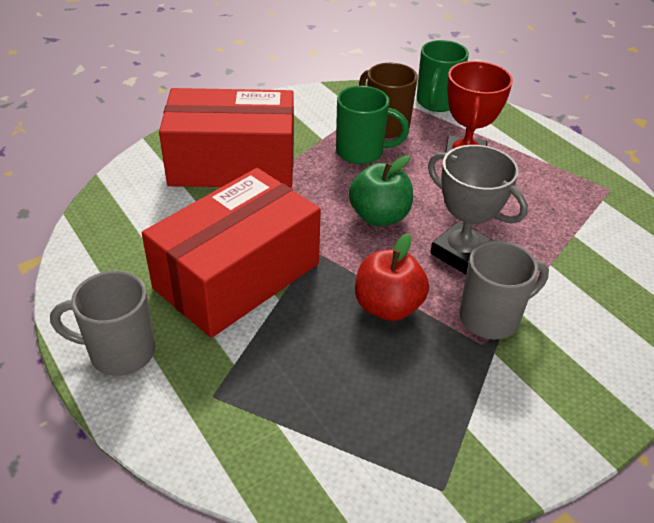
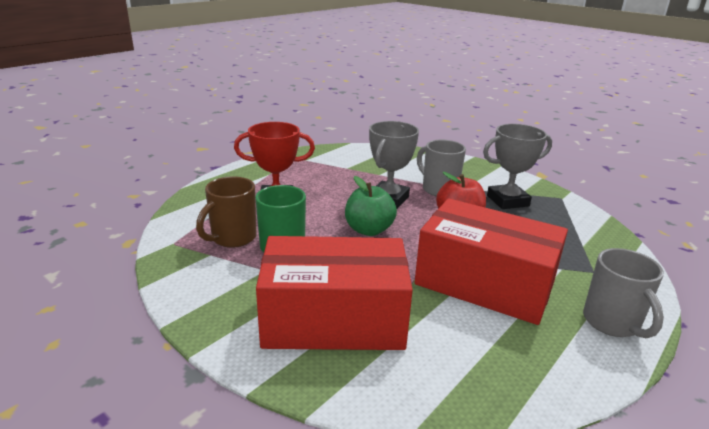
camera: 105 degrees left, 15 degrees down
(232, 164) = (334, 319): red box -> red box turned 75 degrees counterclockwise
(436, 103) = (187, 217): green mug -> none
(439, 393) = (507, 201): none -> grey trophy

